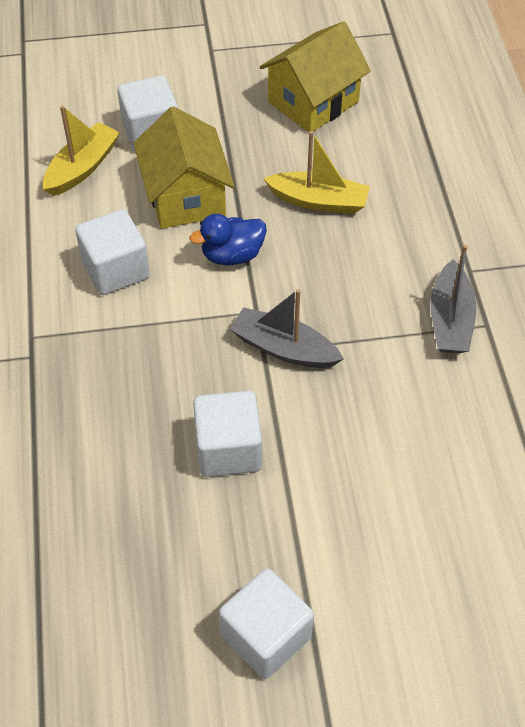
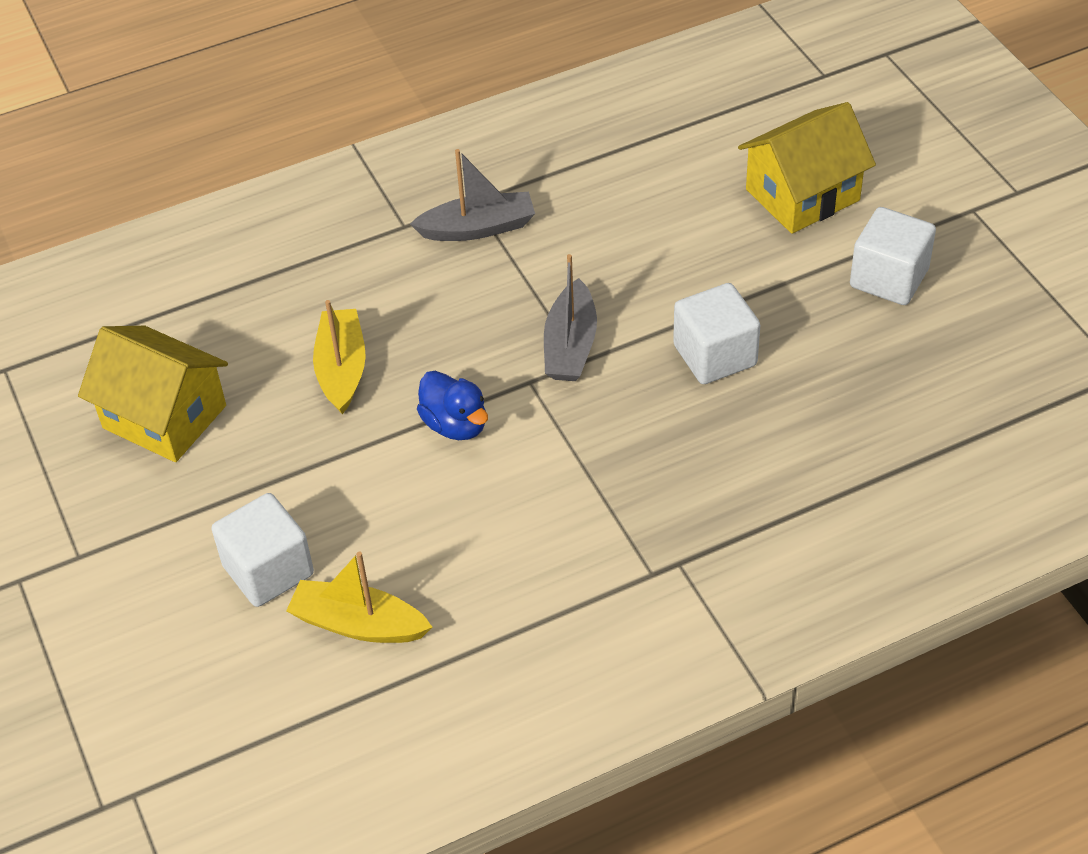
camera: 105 degrees left, 5 degrees down
(115, 269) = (519, 527): white cube -> none
(185, 196) = (375, 497): yellow house -> yellow house (802, 195)

